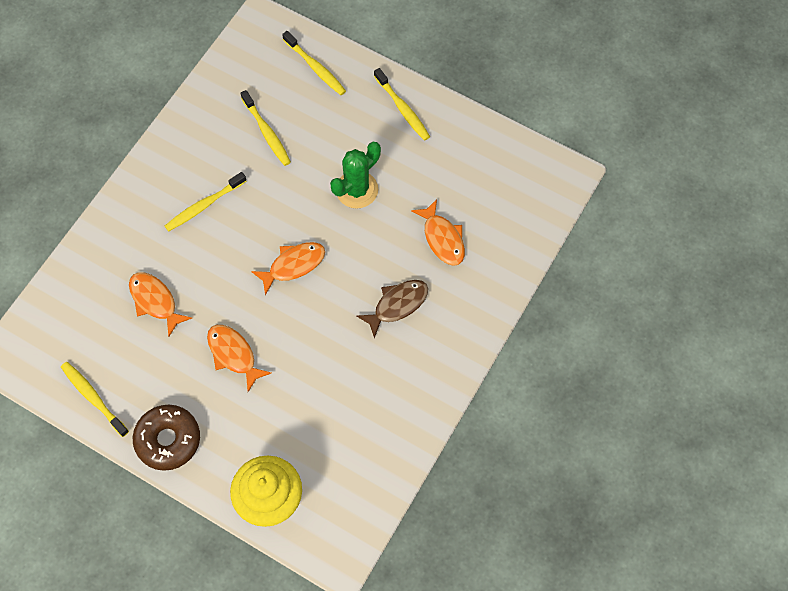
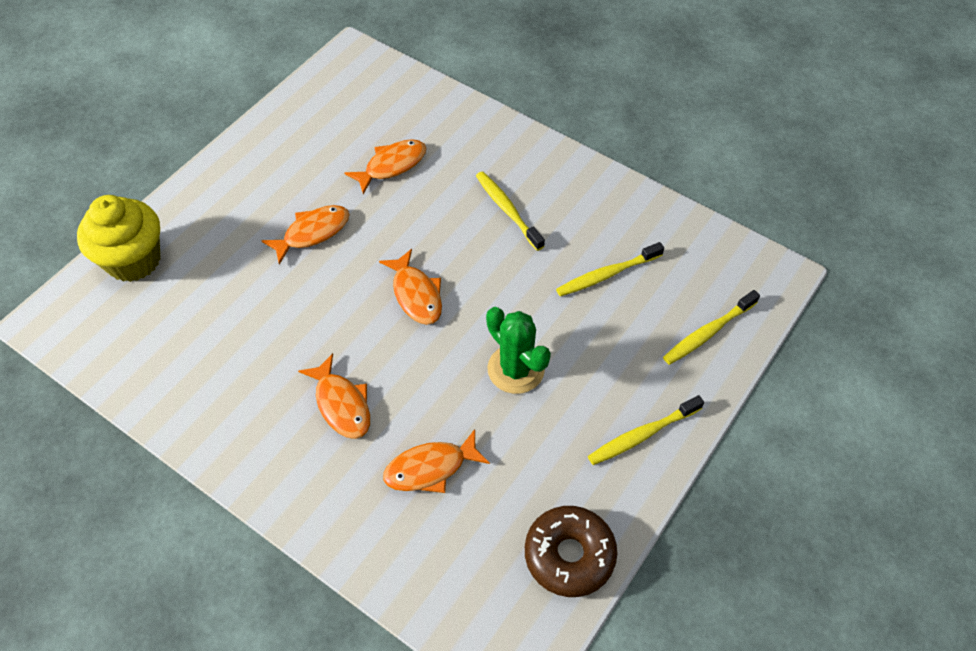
camera: 95 degrees right, 10 degrees down
(93, 397) = (292, 116): yellow toothbrush -> none
(168, 440) = (229, 175): brown donut -> brown donut (569, 555)
(397, 305) = (341, 404): brown fish -> orange fish

